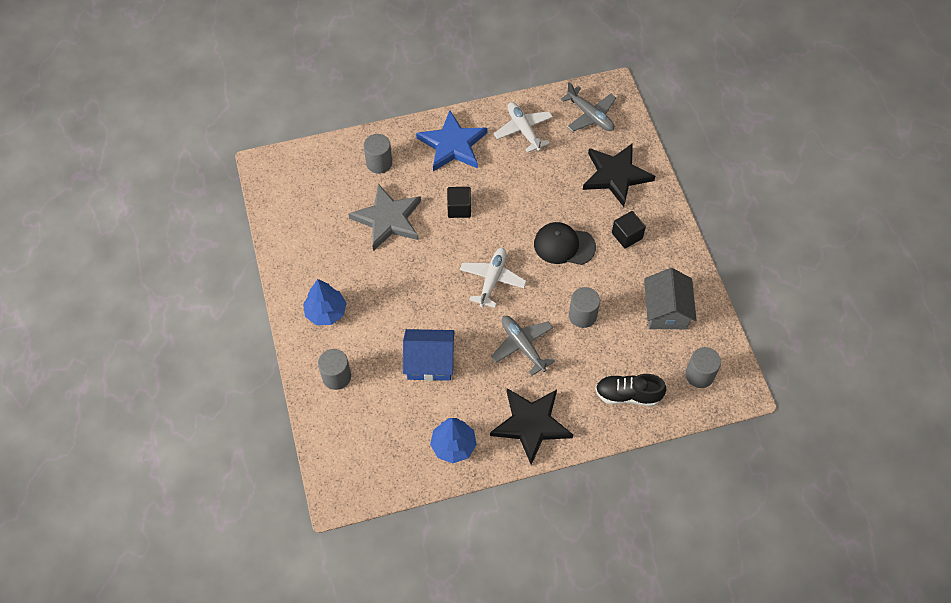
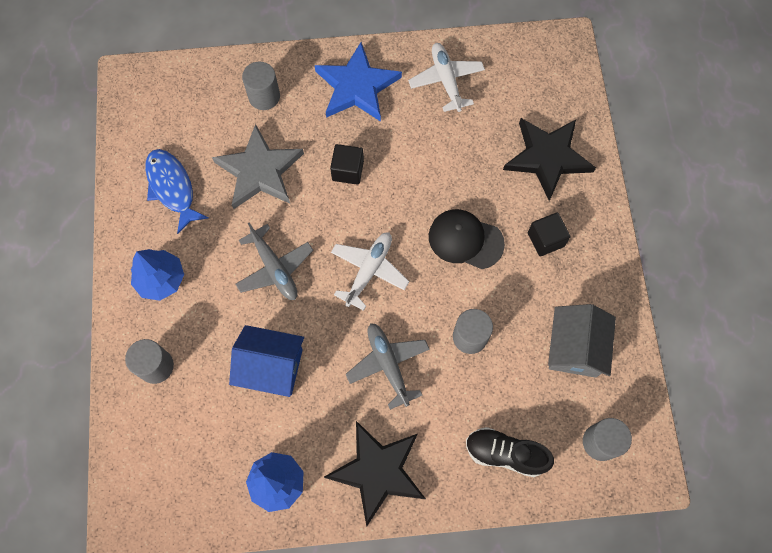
camera: 10 degrees right, 10 degrees up
(319, 242) = (172, 188): none -> blue fish
(590, 115) = (531, 74): grey plane -> grey plane (274, 268)

